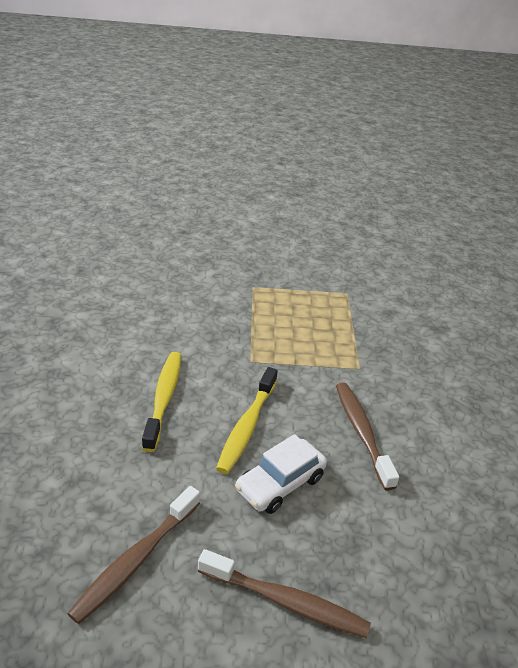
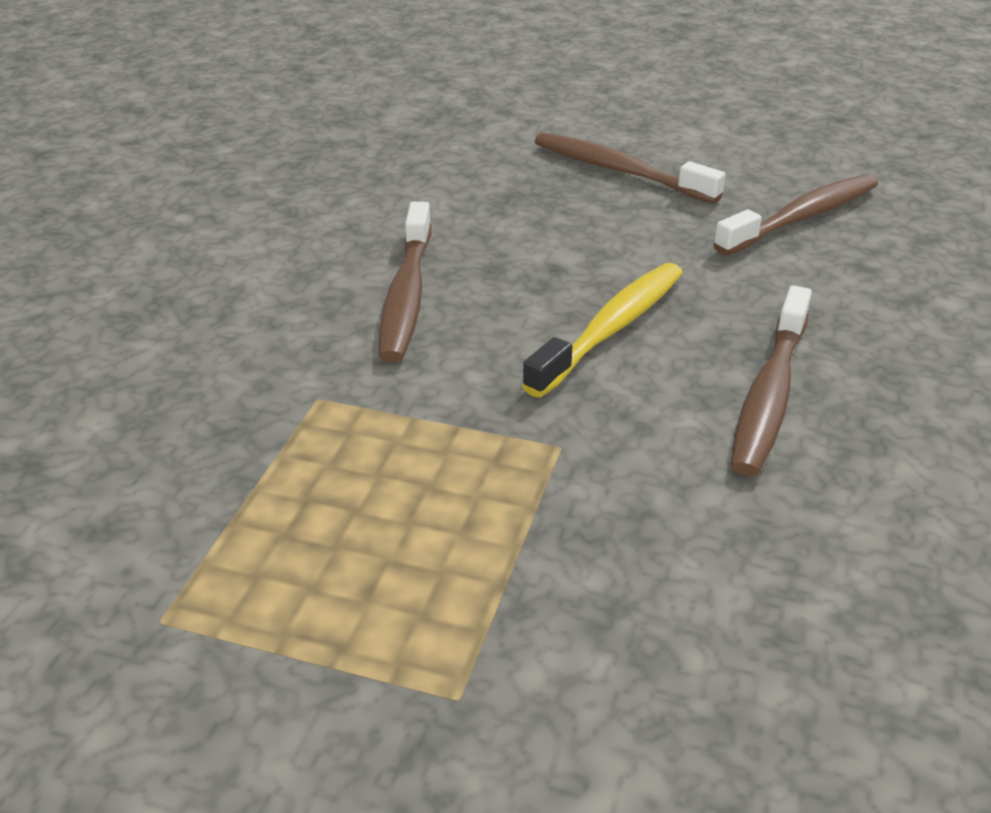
camera: 160 degrees left, 0 degrees up
(164, 398) = (769, 394): yellow toothbrush -> brown toothbrush
(280, 484) = (582, 256): white car -> none

